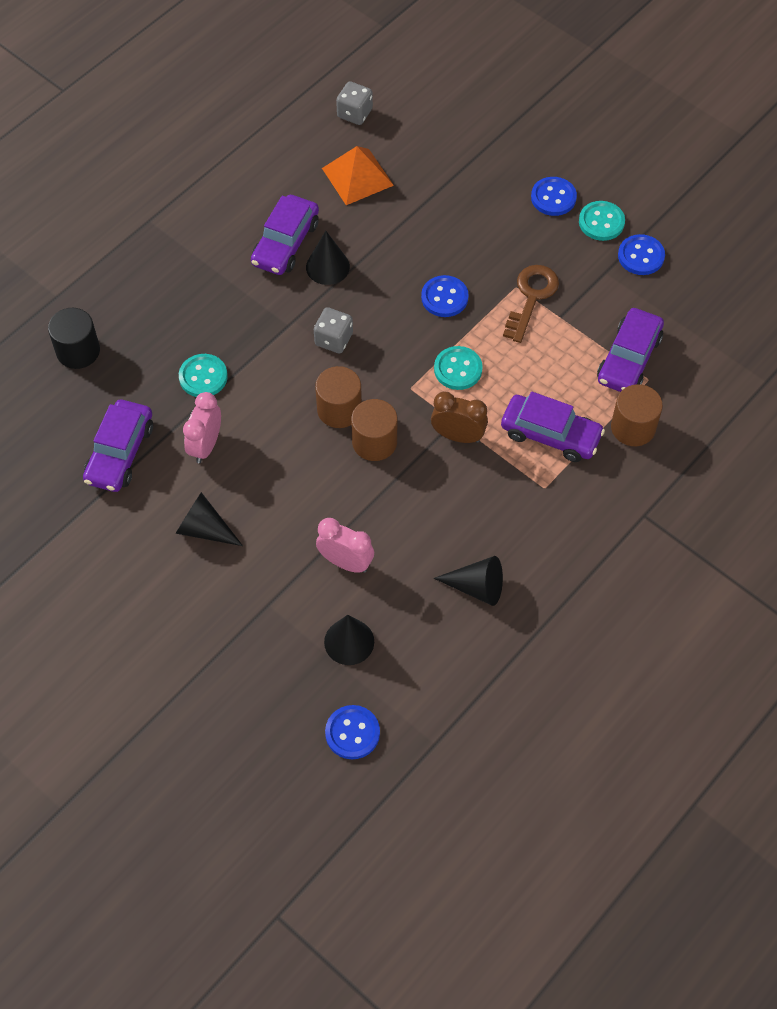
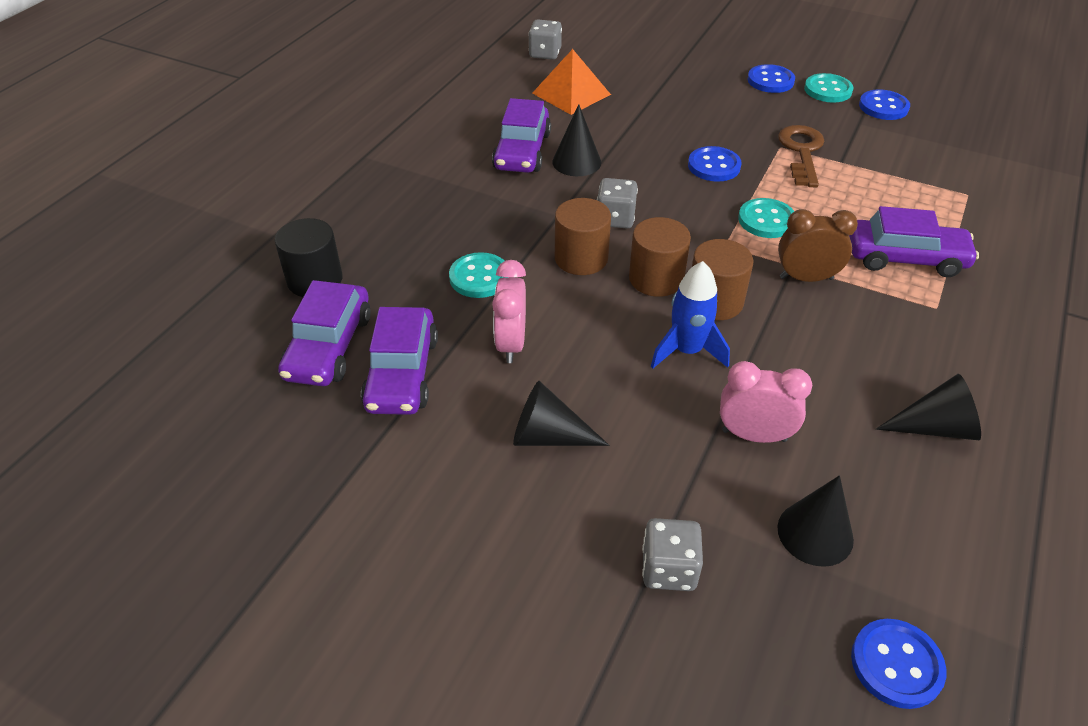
camera: 15 degrees left, 15 degrees down
(244, 641) = (669, 569): none -> grey dice
(332, 482) = (687, 351): none -> blue rocket
(628, 359) = (935, 182): purple car -> purple car (329, 346)
(633, 427) = (986, 236): brown cylinder -> brown cylinder (581, 258)

